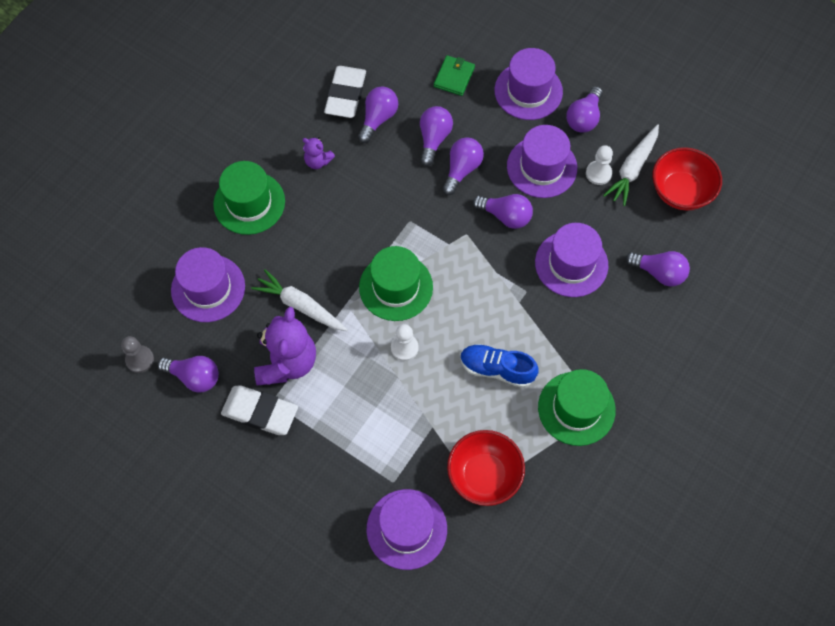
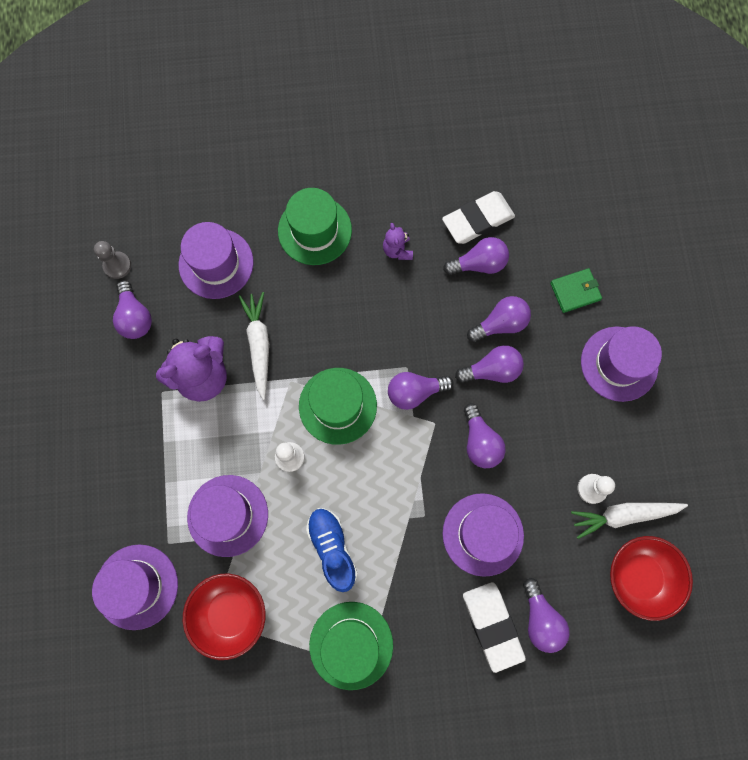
camera: 50 degrees right, 10 degrees up
(260, 412) = (145, 391): white eraser -> white eraser (492, 625)
(541, 167) = (554, 435): purple hat -> purple hat (228, 515)
(584, 118) = (636, 432): purple light bulb -> purple light bulb (415, 392)

